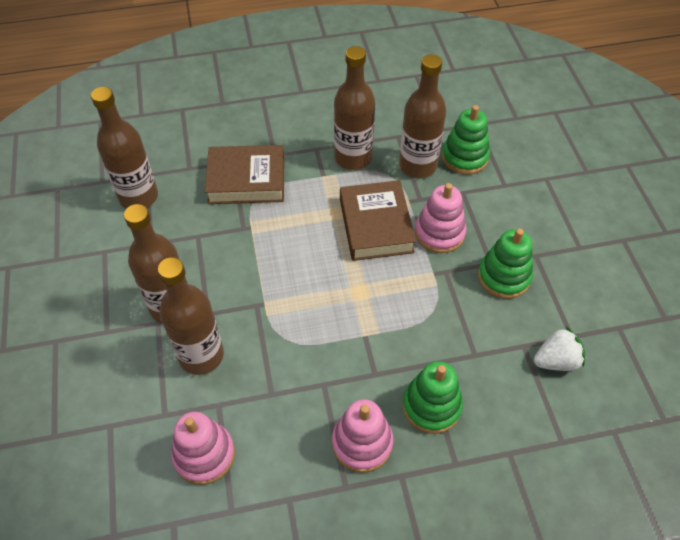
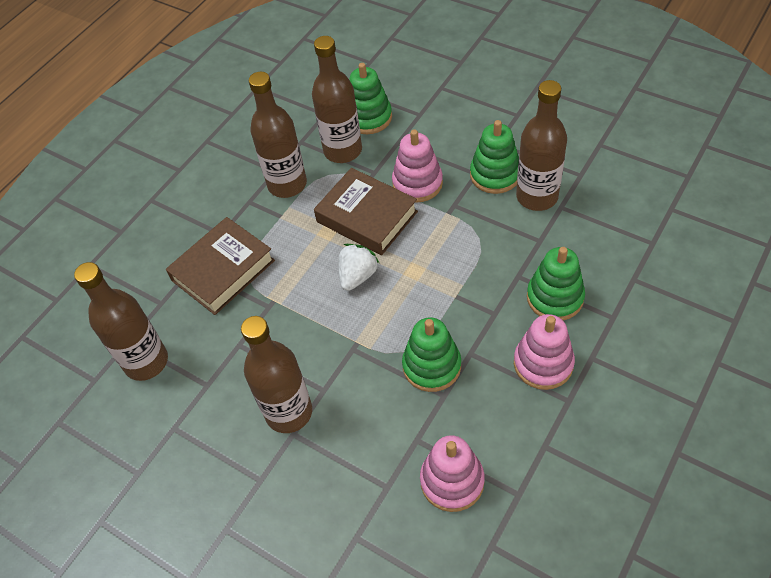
camera: 40 degrees left, 0 degrees up
(201, 355) = (359, 421): brown bottle -> brown bottle (537, 196)
(288, 366) = (431, 366): none -> green stacking toy
(556, 361) = (590, 198): white strawberry -> white strawberry (357, 276)

